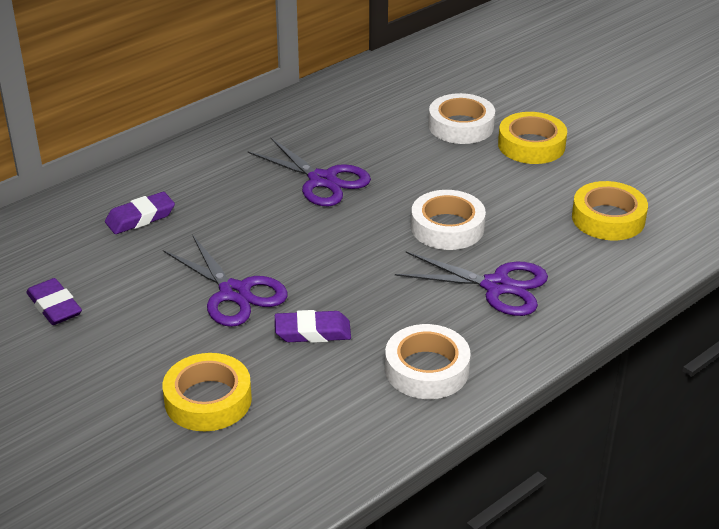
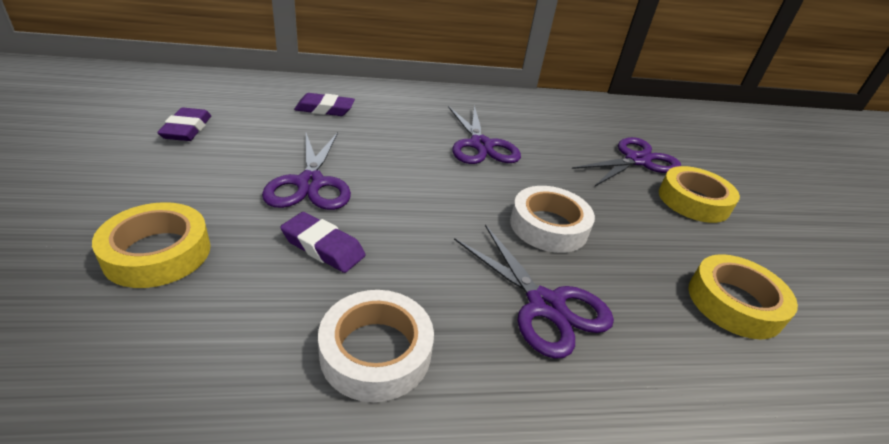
camera: 30 degrees right, 0 degrees up
(461, 126) = (637, 161): white tape -> purple scissors

